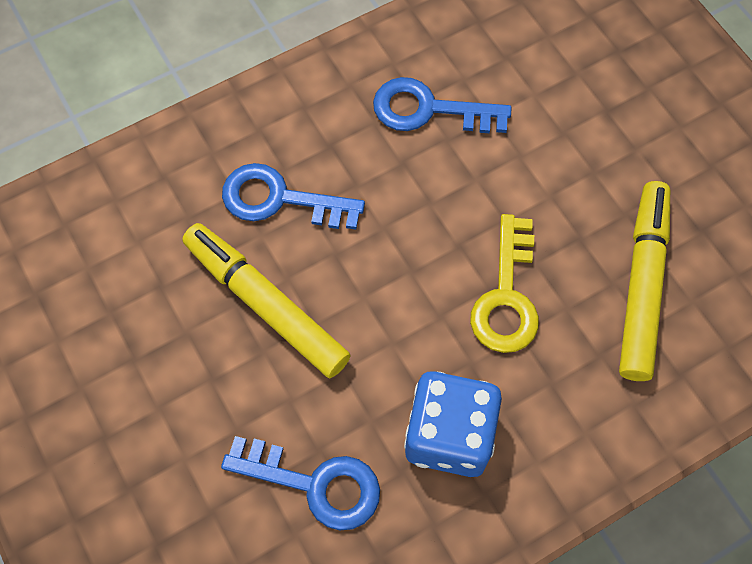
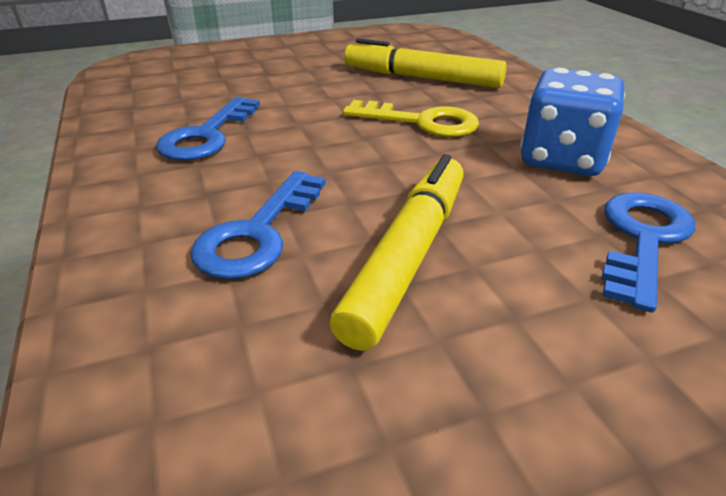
camera: 80 degrees left, 30 degrees down
(266, 305) = (407, 256): yellow marker -> yellow marker turned 150 degrees clockwise

